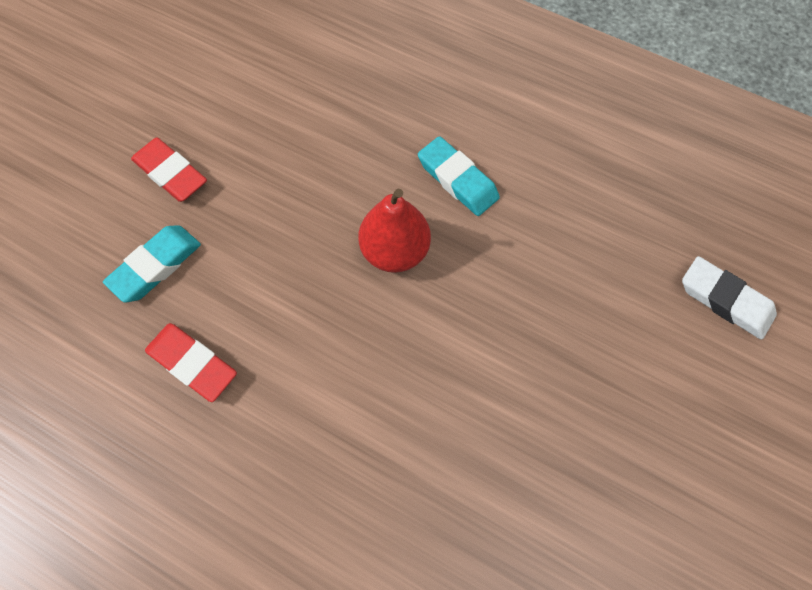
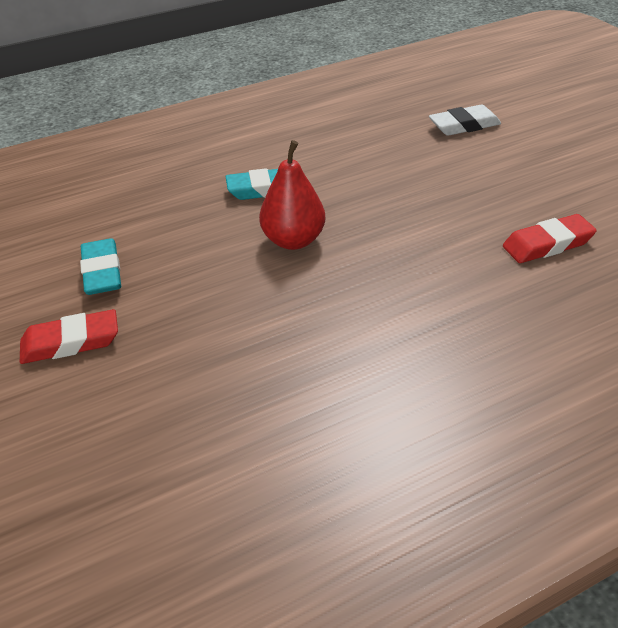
camera: 55 degrees left, 25 degrees down
(156, 266) = (157, 388): turquoise eraser -> turquoise eraser (102, 272)
(193, 363) = (282, 397): red eraser -> red eraser (547, 244)

